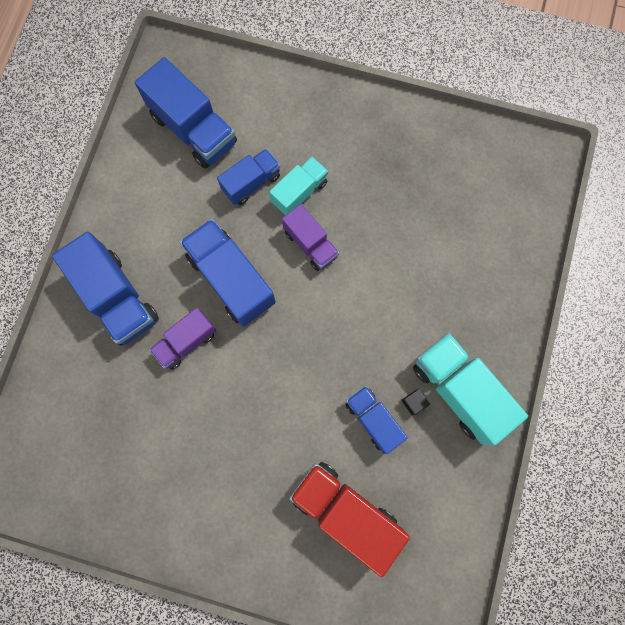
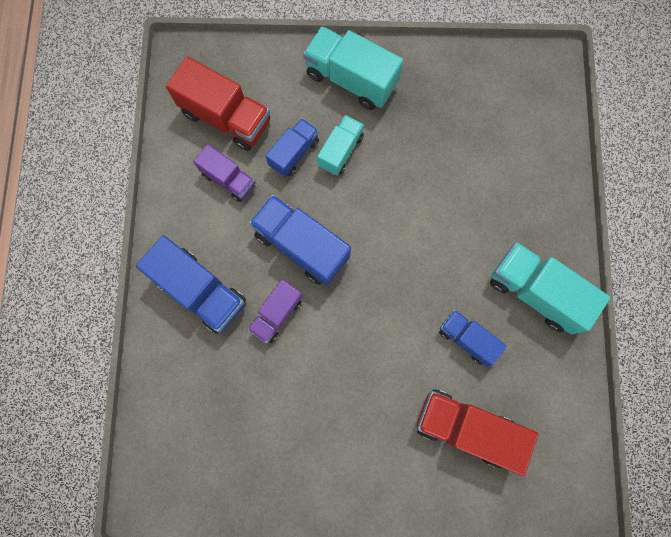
camera: 15 degrees left, 0 degrees up
(193, 130) = (226, 118): blue truck -> red truck
(310, 244) = (364, 195): purple truck -> purple truck (228, 179)
(331, 122) = (351, 79): none -> turquoise truck
(413, 402) = (498, 314): black cube -> none

